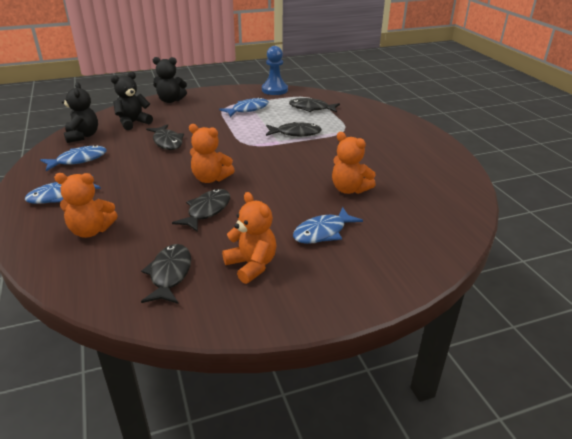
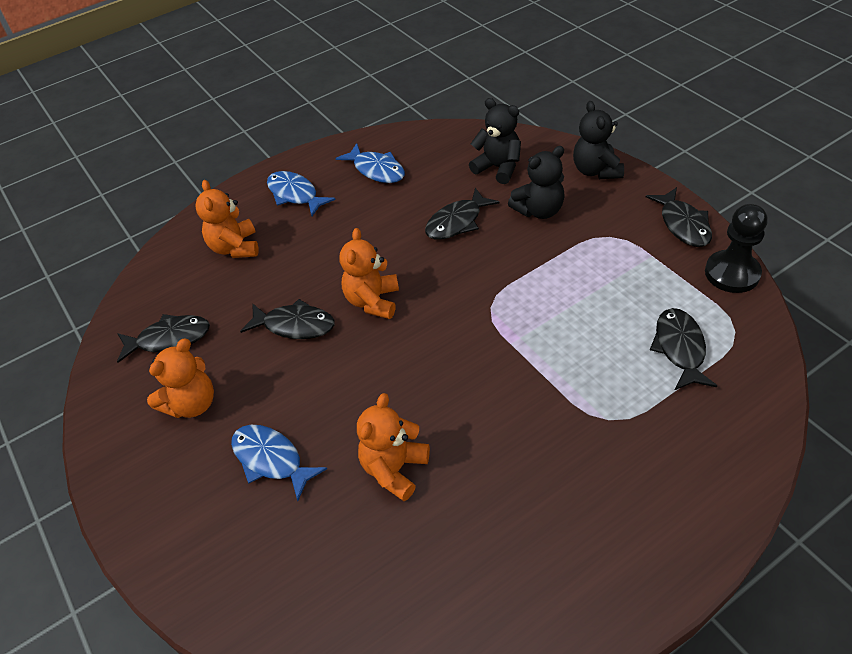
camera: 80 degrees right, 15 degrees up
(82, 136) = (438, 144): black teddy bear -> black teddy bear (539, 210)
(247, 109) = (618, 266): blue fish -> none
(274, 90) = (732, 273): blue pawn -> black pawn
(295, 133) = (559, 353): black fish -> black fish (683, 224)

